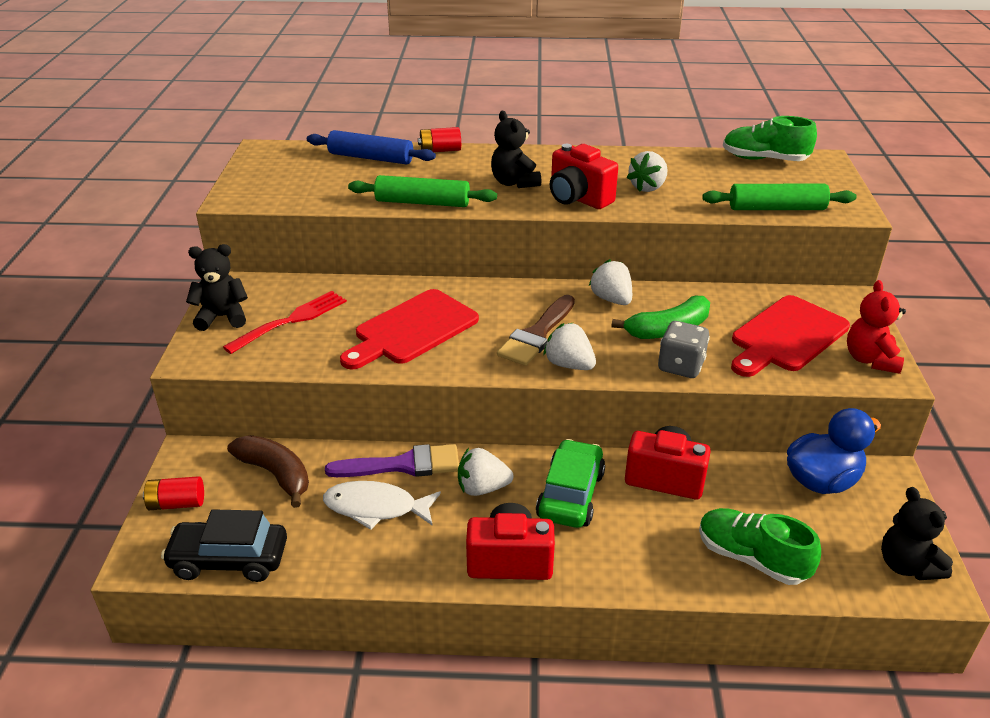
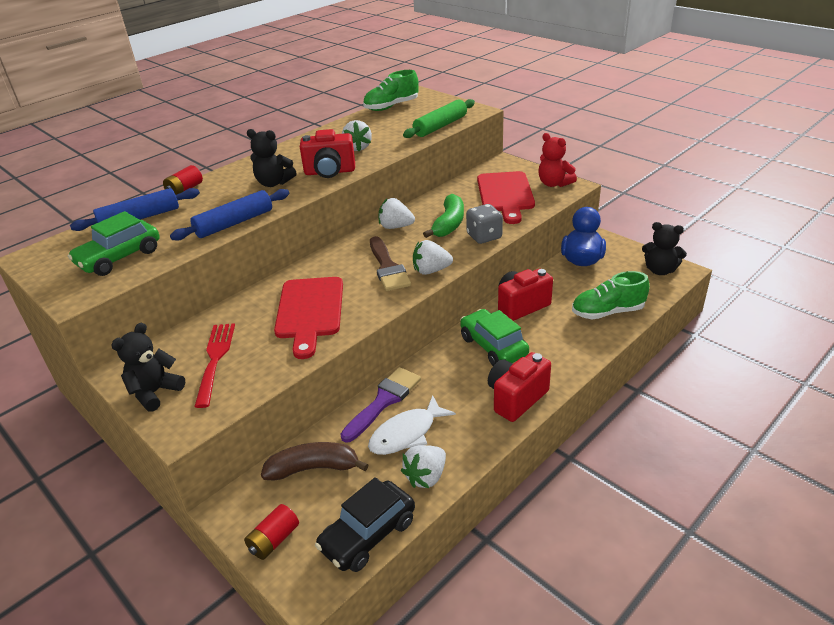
camera: 45 degrees left, 0 degrees up
(306, 184) = (119, 257): none -> green car
(422, 202) = (234, 223): green rolling pin -> blue rolling pin
(482, 488) = (446, 378): white strawberry -> white strawberry (426, 476)

